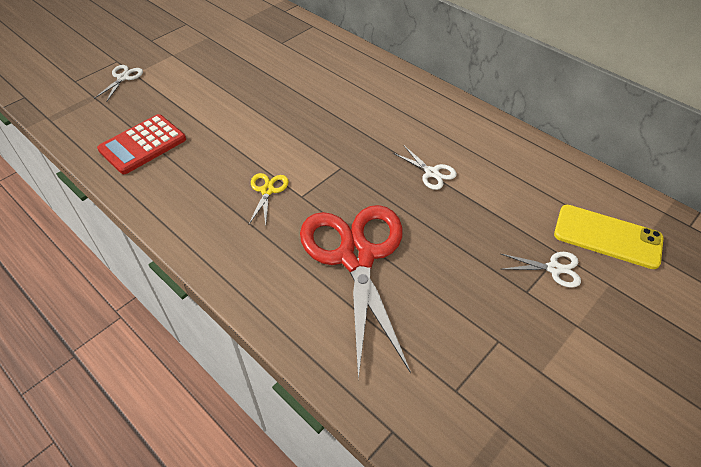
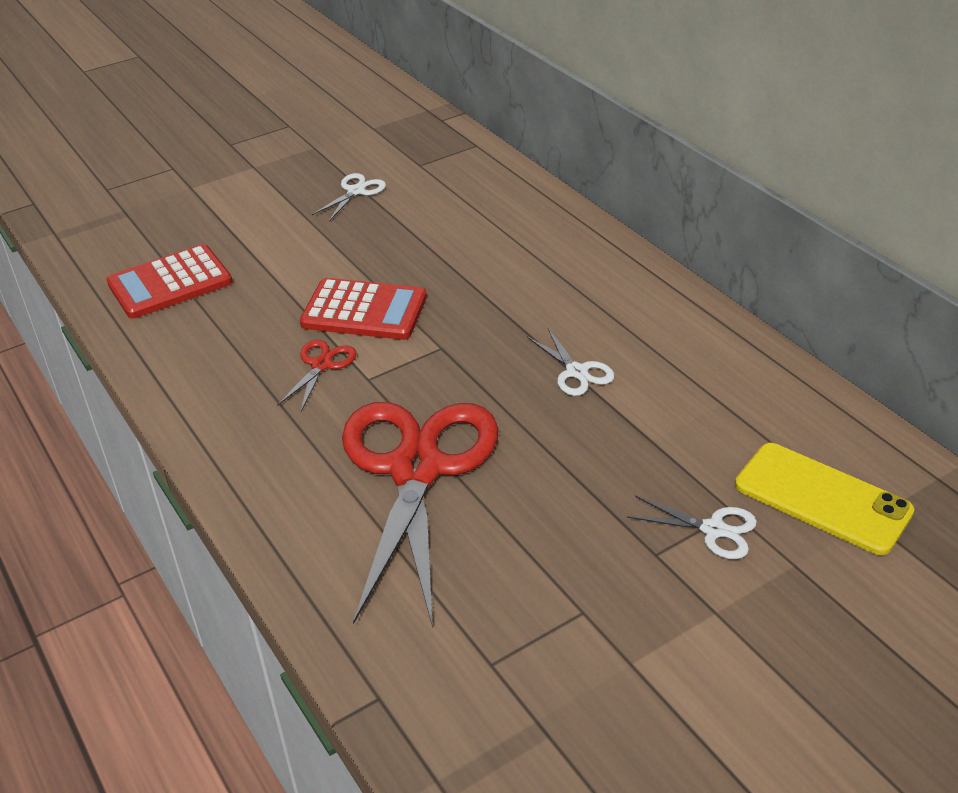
camera: 15 degrees right, 10 degrees down
(123, 78) = (173, 191): white scissors -> white scissors (356, 191)
(267, 190) = (321, 365): yellow scissors -> red scissors
(282, 148) = (364, 311): none -> red calculator

